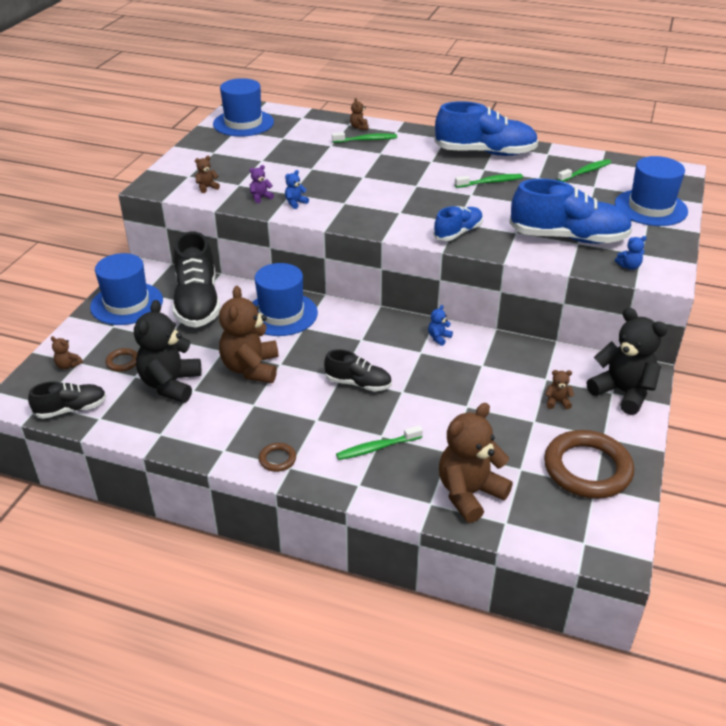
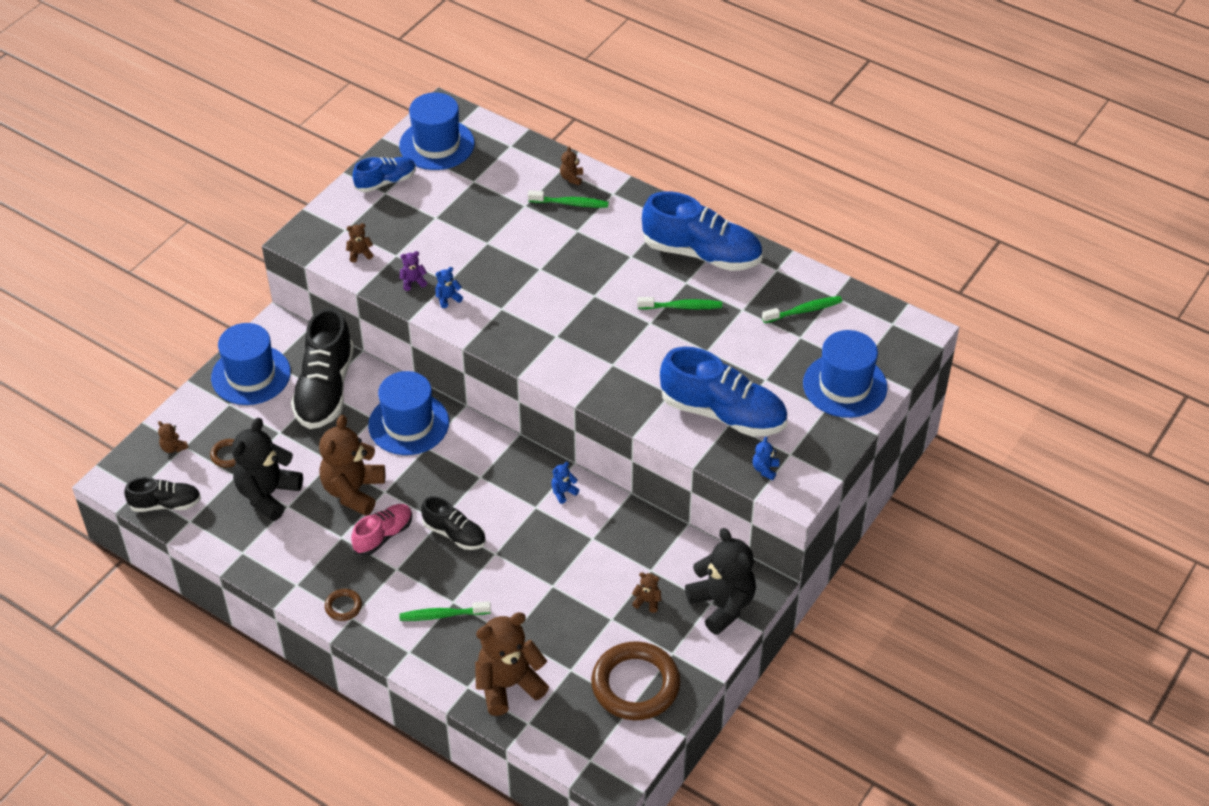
camera: 15 degrees right, 10 degrees up
(293, 396) = (383, 535): none -> pink shoe
(458, 233) = (605, 381): blue shoe -> blue shoe (386, 182)
(629, 266) = (765, 469): blue teddy bear -> blue teddy bear turned 105 degrees clockwise

